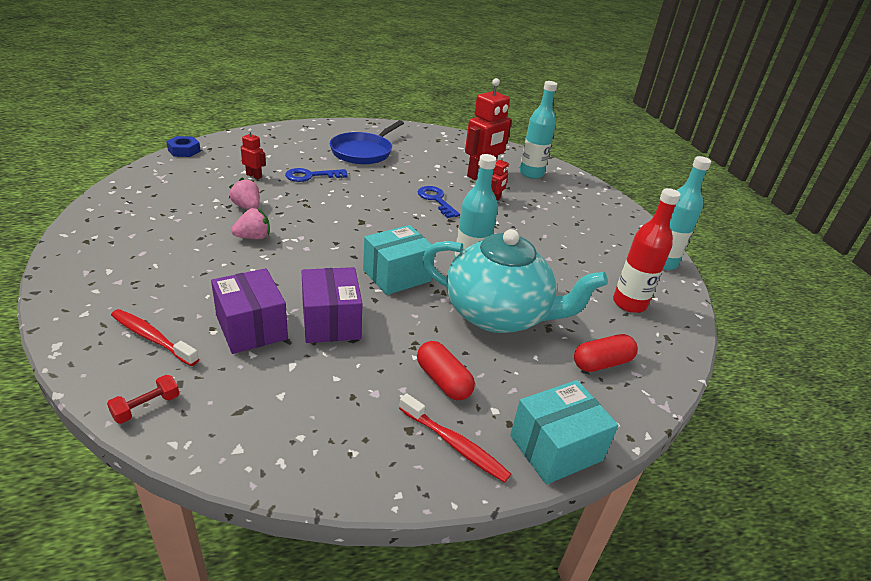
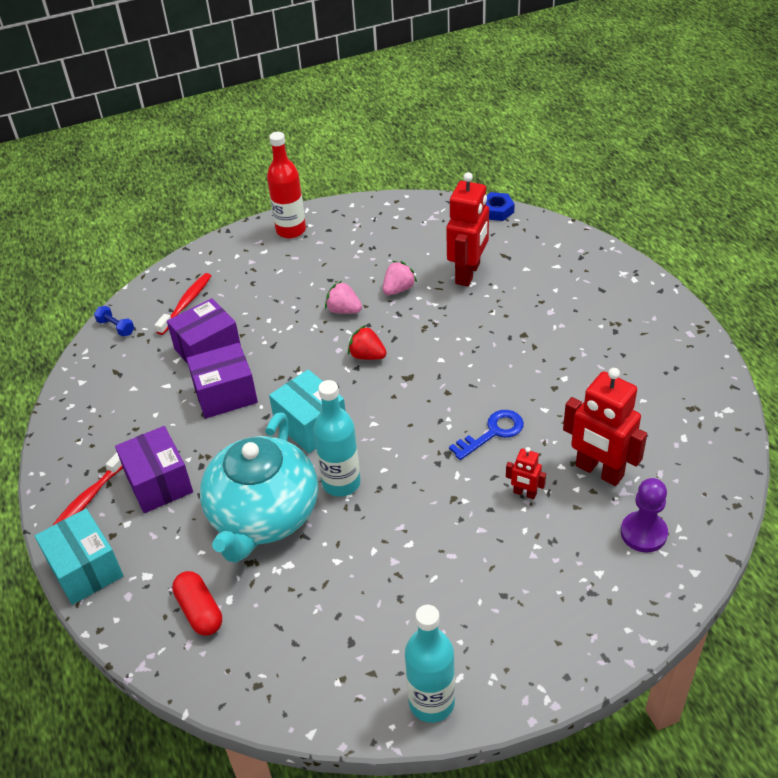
camera: 90 degrees right, 10 degrees up
(146, 407) = (116, 327): red dumbbell -> blue dumbbell
(253, 237) = (343, 310): pink strawberry -> pink strawberry turned 150 degrees clockwise
(254, 176) = (468, 273): red robot -> red robot, size x2.10
(311, 176) = (494, 314): blue key -> none
(324, 235) = (367, 356): none -> red strawberry
(363, 152) = (592, 341): blue pan -> none
(443, 381) = (159, 483): red capsule -> purple box
(531, 174) = (643, 533): turquoise bottle -> purple pawn
(629, 303) = (316, 648): red bottle -> red bottle (291, 230)

